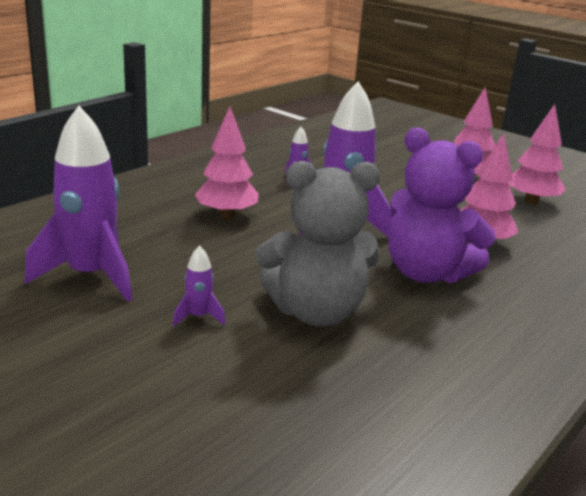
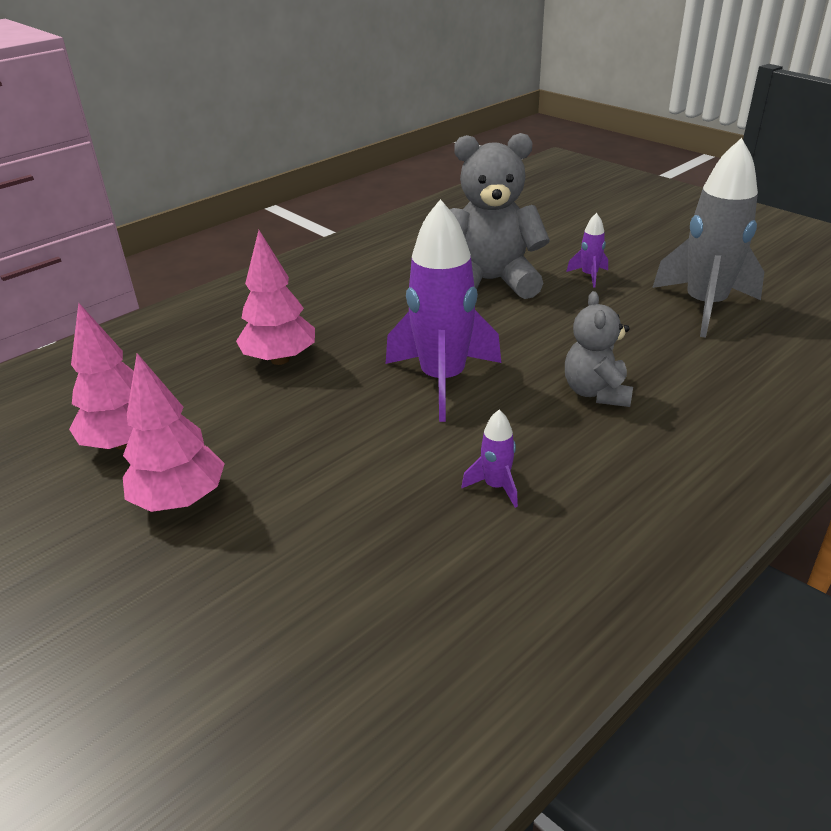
camera: 170 degrees left, 10 degrees up
(91, 276) = (704, 306): purple rocket -> grey rocket
(226, 215) = (596, 392): pink tree -> grey teddy bear
(426, 273) = (371, 319): purple teddy bear -> none

